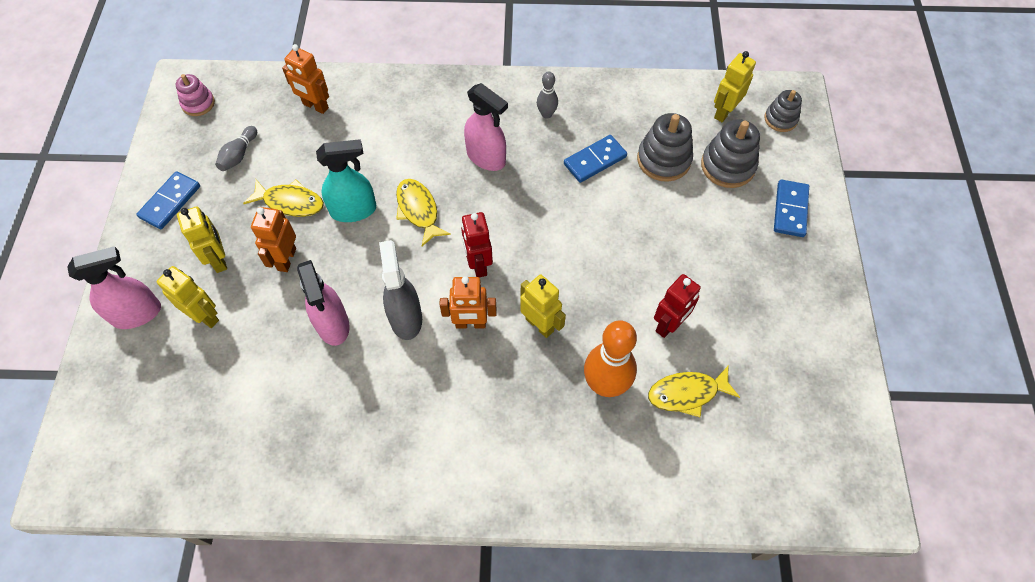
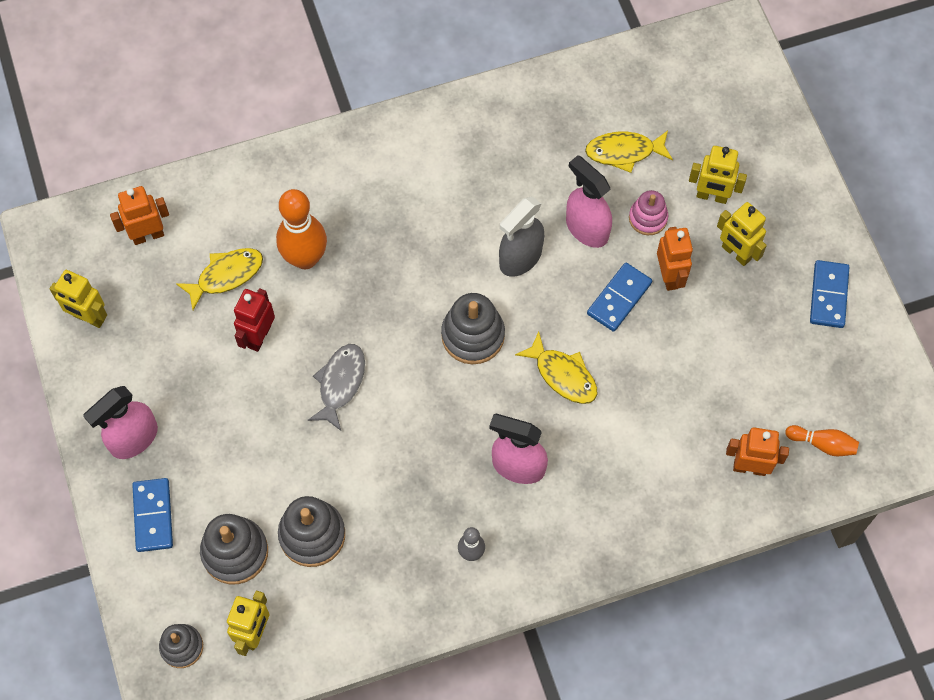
camera: 160 degrees right, 5 degrees up
(137, 314) = (776, 177): pink spray bottle -> pink spray bottle (133, 439)
(198, 103) = (886, 423): pink stacking toy -> pink stacking toy (648, 218)
(239, 155) = (795, 374): grey bowling pin -> none
(253, 105) = (822, 444): none -> orange bowling pin
(290, 202) = (703, 338): yellow fish -> yellow fish (624, 152)
(354, 210) = (631, 352): turquoise spray bottle -> none
(406, 318) = (520, 258): grey spray bottle -> grey spray bottle turned 75 degrees clockwise
(470, 324) = (455, 273): orange robot -> orange robot (148, 235)
(478, 265) = (473, 335): red robot -> grey stacking toy
(540, 325) = (387, 294): yellow robot -> yellow robot (89, 318)
(595, 160) = (392, 506): blue domino -> blue domino (619, 298)
(607, 262) = (340, 383): none -> grey fish

